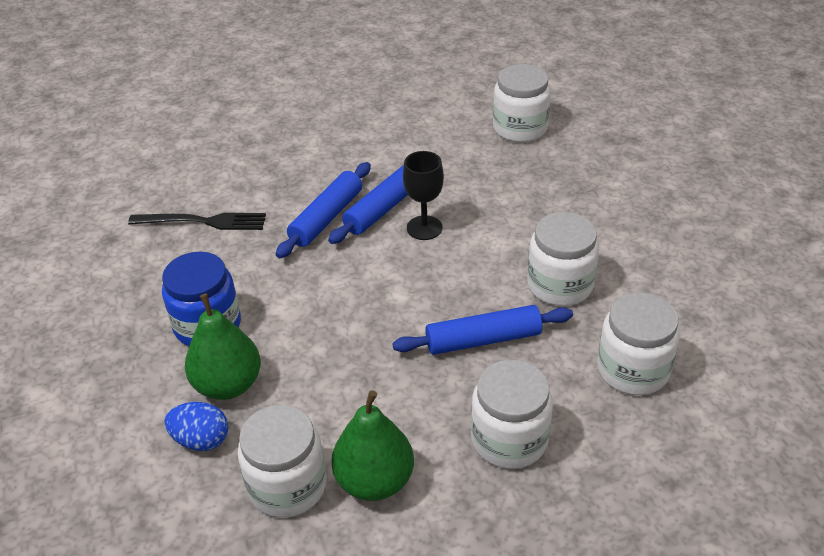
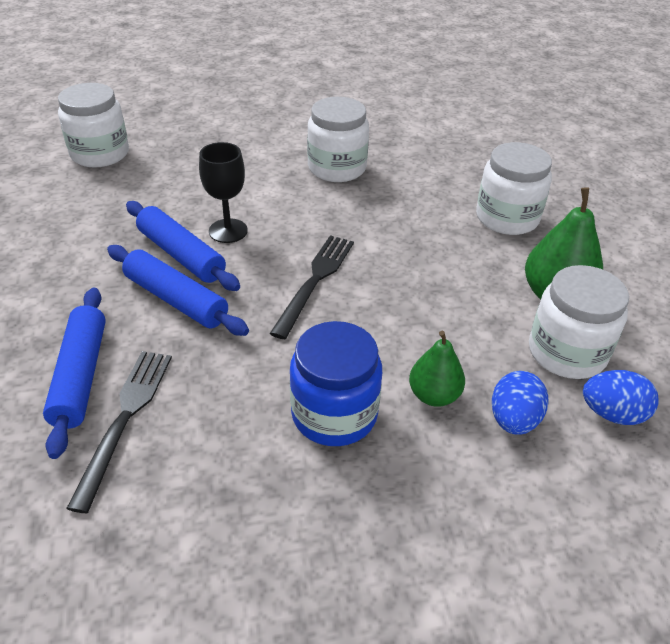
camera: 85 degrees left, 0 degrees up
(208, 517) = (612, 414): none -> blue egg
(228, 384) = (434, 395): green pear -> green pear, size x0.64
(364, 294) = (315, 281): none -> black fork
(483, 339) = (394, 216): blue rolling pin -> blue rolling pin (80, 376)
(632, 369) = (438, 152): white jar -> none

